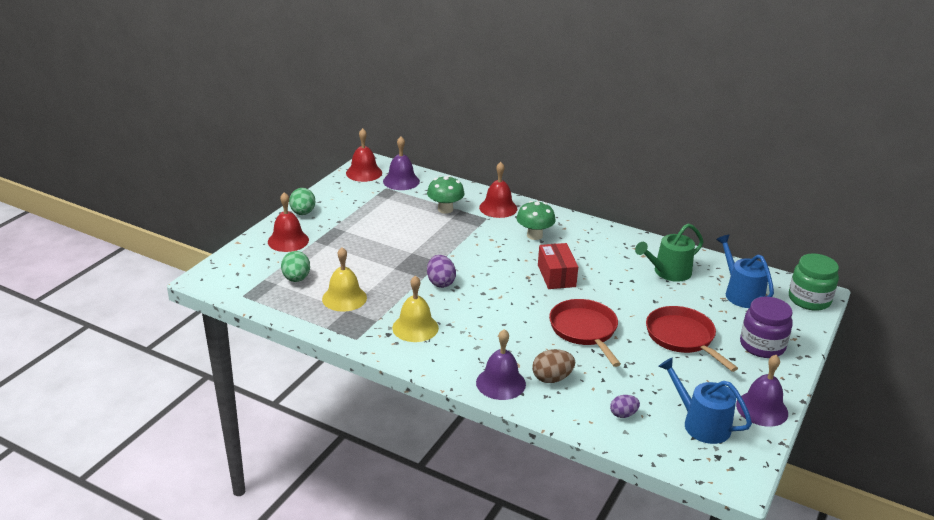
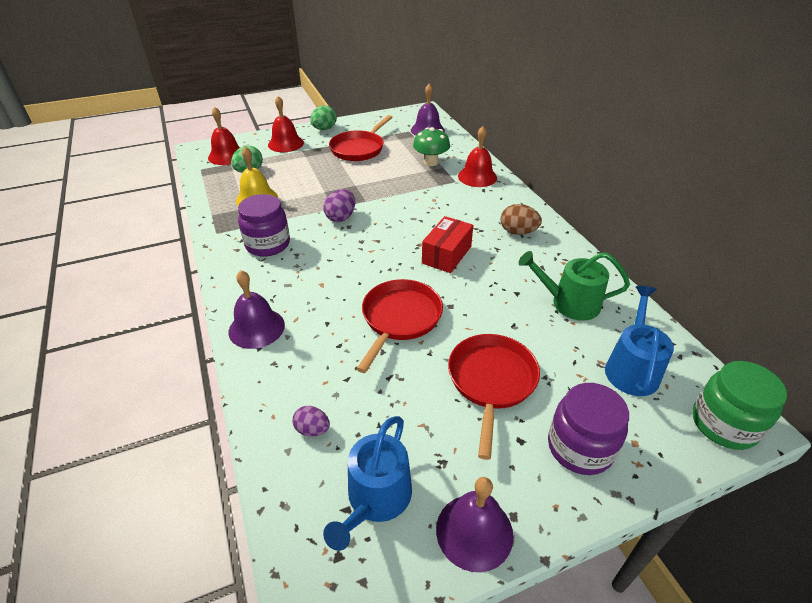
camera: 40 degrees right, 10 degrees up
(364, 173) = (408, 116): red bell -> red bell (227, 156)
(366, 220) = (359, 149): none -> red pan
(415, 327) = (268, 244): yellow bell -> purple jar
(534, 235) = (477, 211): green mushroom -> none
(552, 378) = (303, 349): brown egg -> brown egg (518, 232)
(701, 424) = (376, 499): blue watering can -> blue watering can turned 150 degrees counterclockwise

